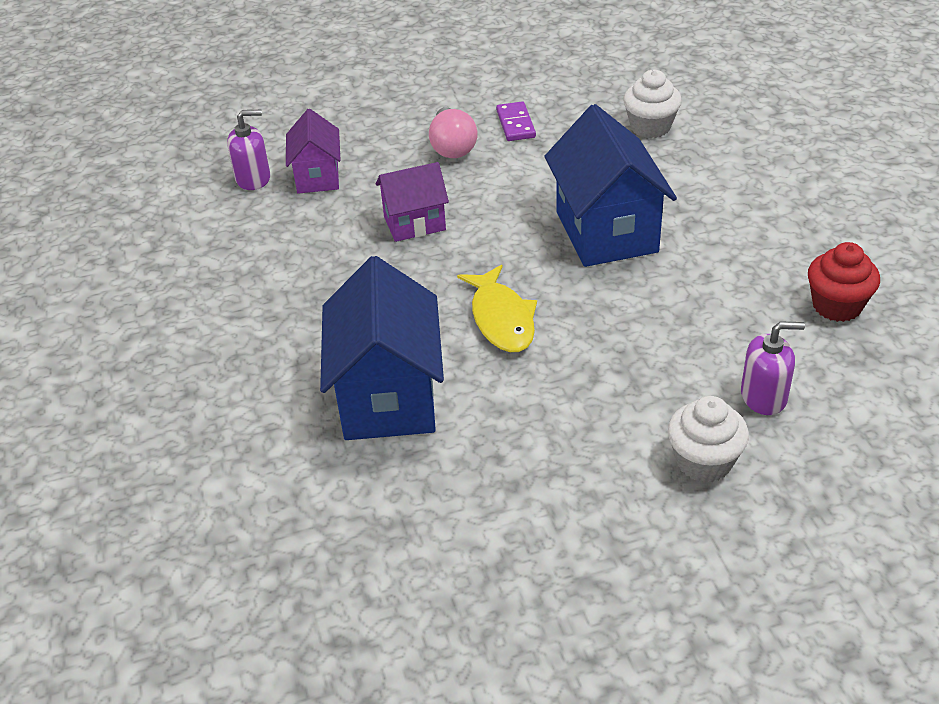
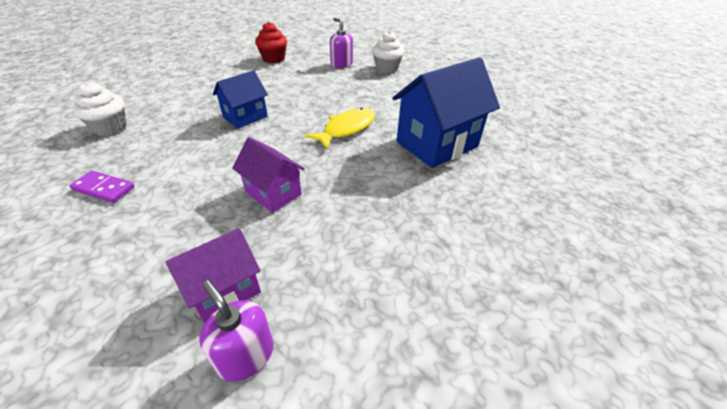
camera: 125 degrees left, 0 degrees up
(452, 147) = (148, 213): pink light bulb -> none
(515, 124) = (104, 189): purple domino -> purple domino turned 60 degrees clockwise
(606, 232) = (245, 117): blue house -> blue house, size x0.58

